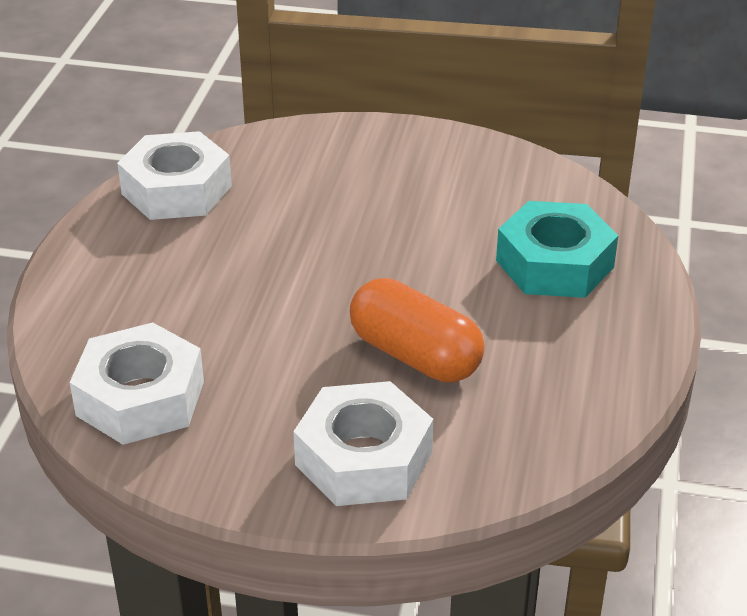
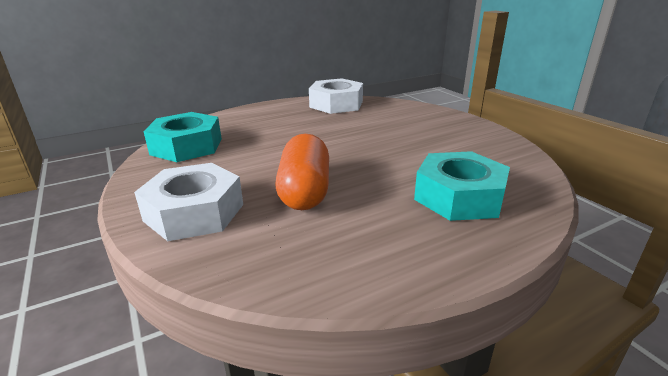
camera: 50 degrees right, 10 degrees down
(140, 398) = (186, 146): white nut -> turquoise nut

